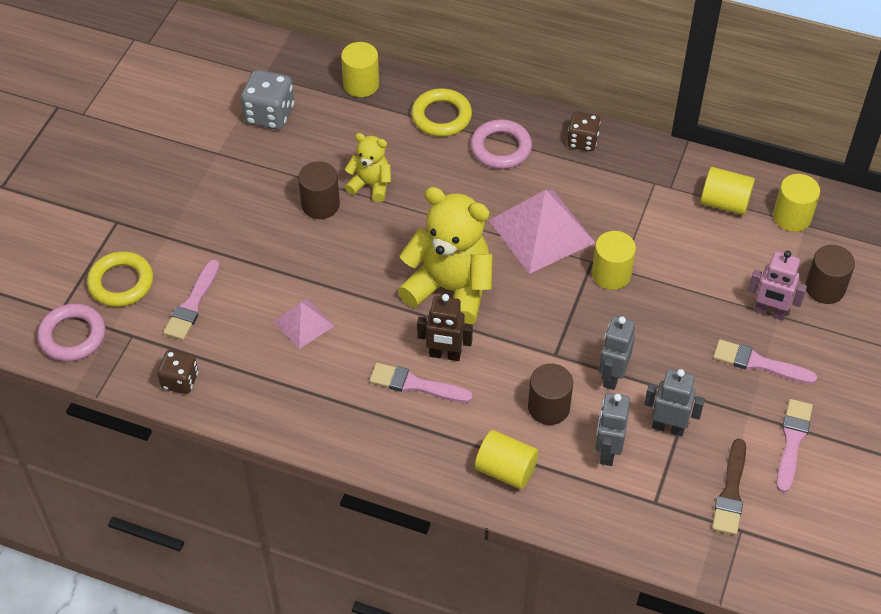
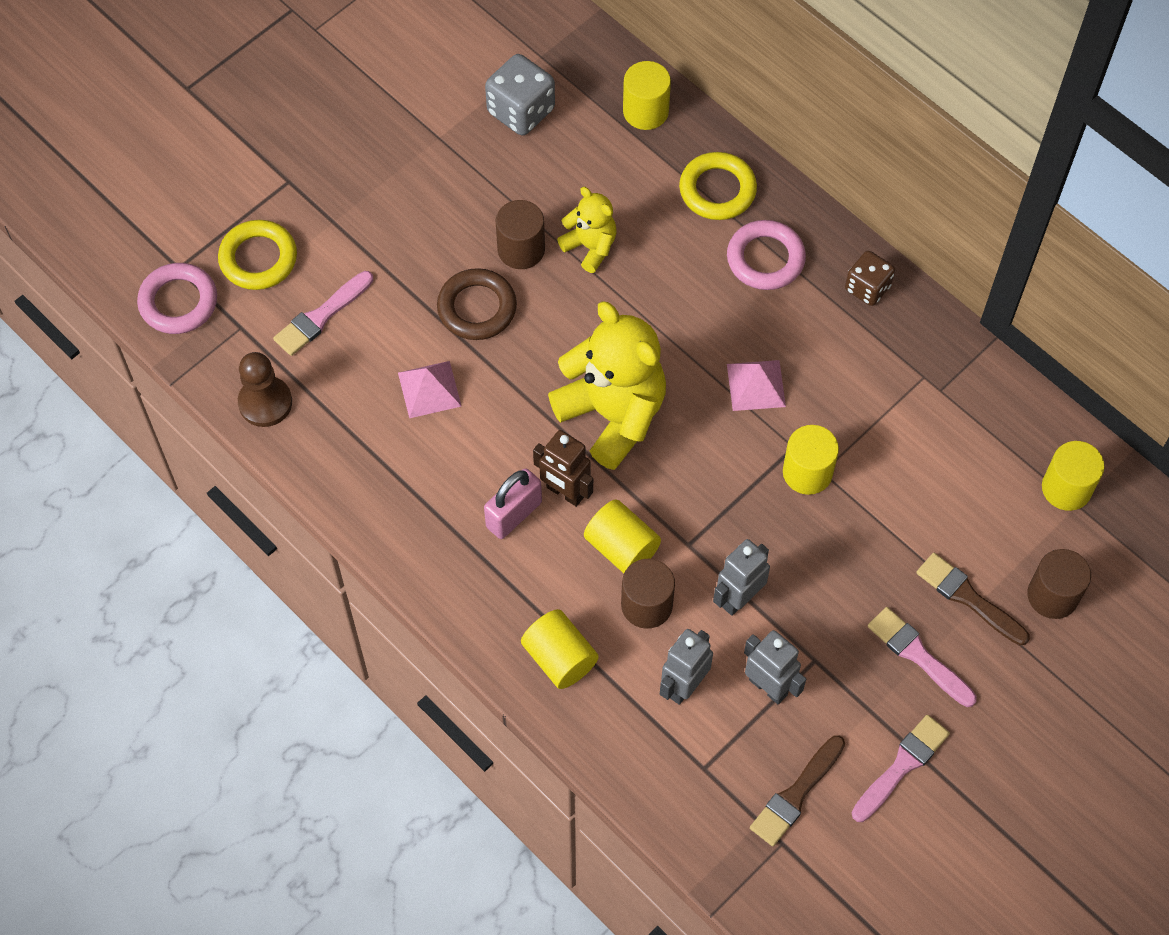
camera: 25 degrees right, 10 degrees up
(180, 381) = (265, 403): brown dice -> brown pawn
(309, 255) = (477, 308): none -> brown ring
(415, 385) = (514, 514): pink brush -> pink padlock
(542, 231) = (756, 385): pink pyramid -> pink pyramid, size x0.54
(724, 203) = (994, 437): yellow cylinder -> yellow cylinder (621, 547)
(770, 312) = (968, 598): pink robot -> brown brush

